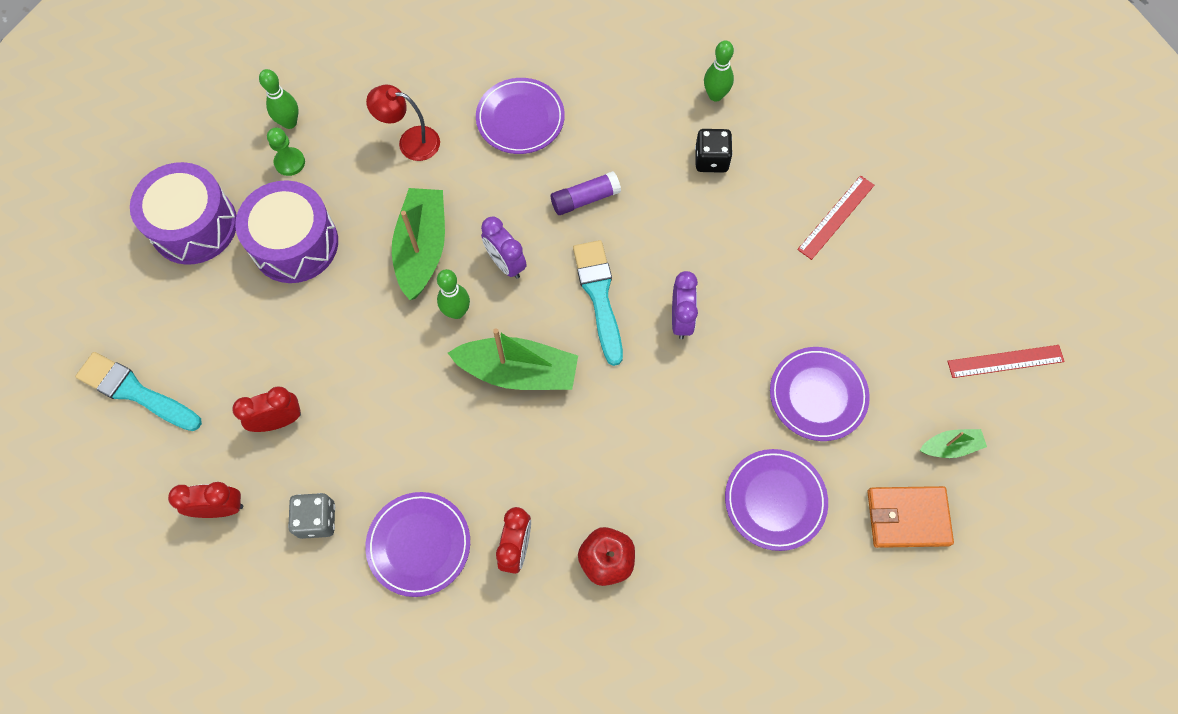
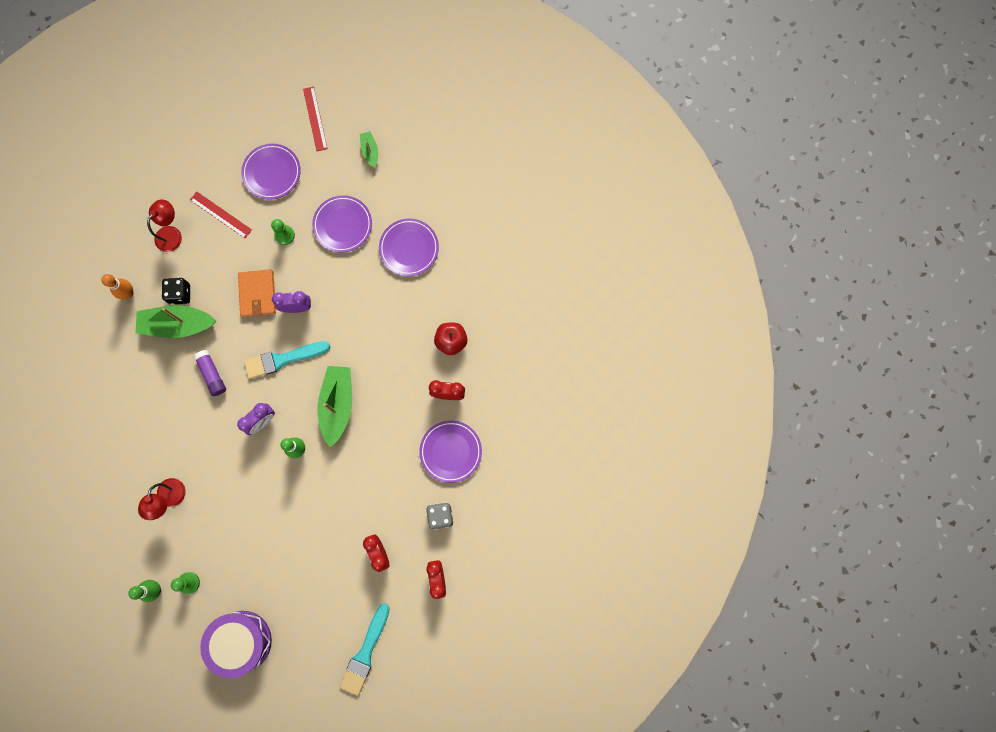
camera: 95 degrees left, 10 degrees up
(295, 244) = (253, 566): purple drum -> none
(422, 249) = (253, 478): green boat -> green boat (178, 325)
(520, 119) = (149, 424): purple plate -> purple plate (272, 173)
(715, 95) = (128, 293): green bowling pin -> orange bowling pin
(801, 306) = (284, 235): none -> green pawn
(805, 151) = (172, 234): none -> red lamp
(907, 518) = (414, 176): orange wallet -> orange wallet (257, 294)

